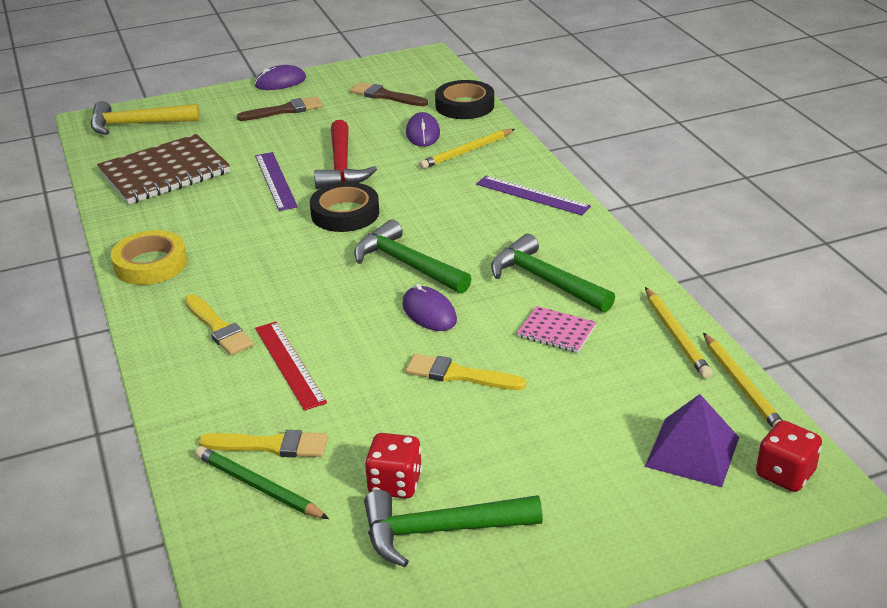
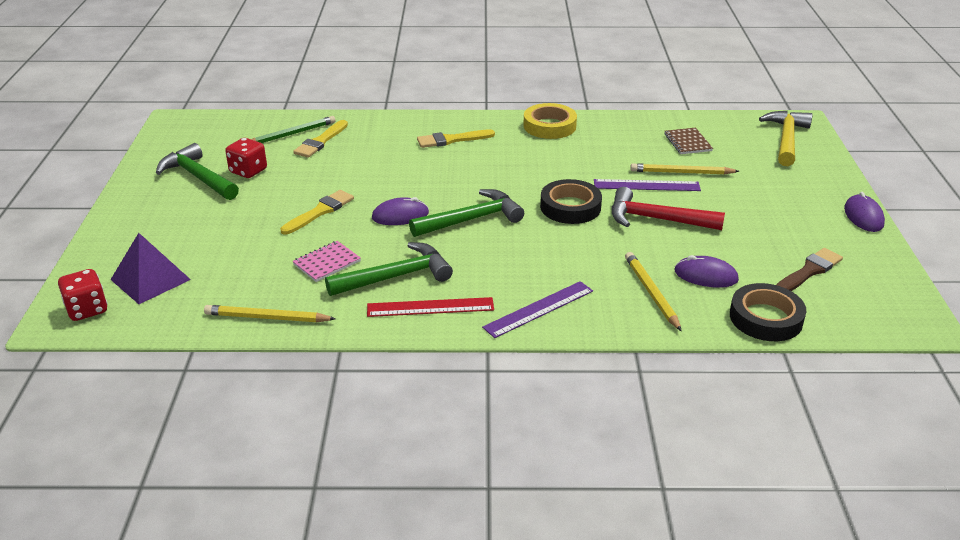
camera: 110 degrees right, 0 degrees up
(164, 172) = (687, 142): brown notebook -> brown notebook, size x0.49
(285, 110) = (791, 209): brown brush -> none
(289, 364) = (390, 157): red ruler -> red ruler (430, 307)
(440, 530) = (198, 177): green hammer -> green hammer turned 60 degrees counterclockwise
(742, 386) = (181, 327): yellow pencil -> yellow pencil (681, 172)

